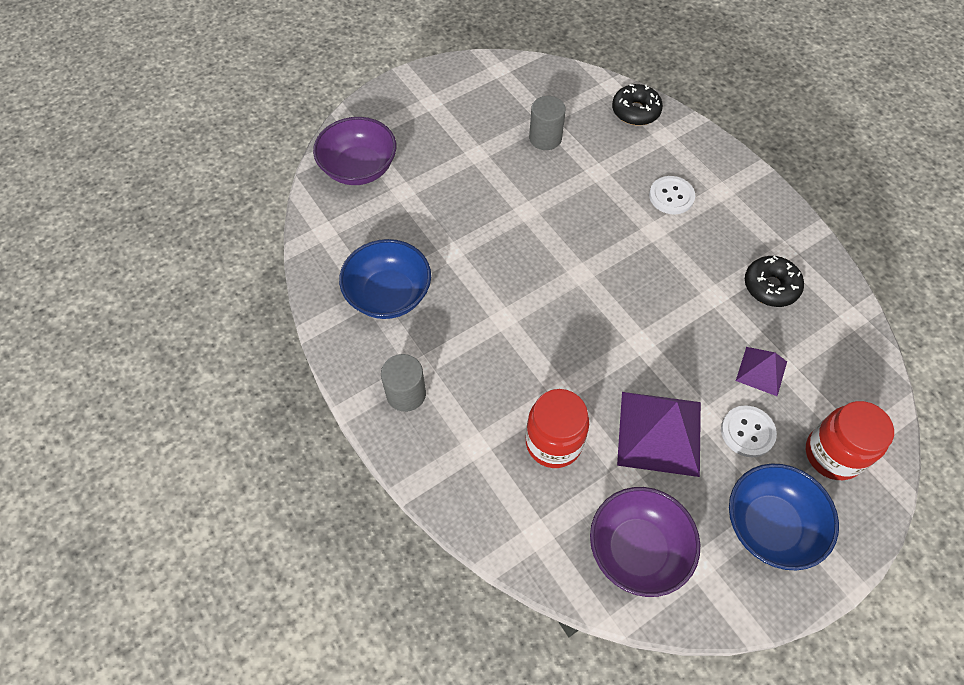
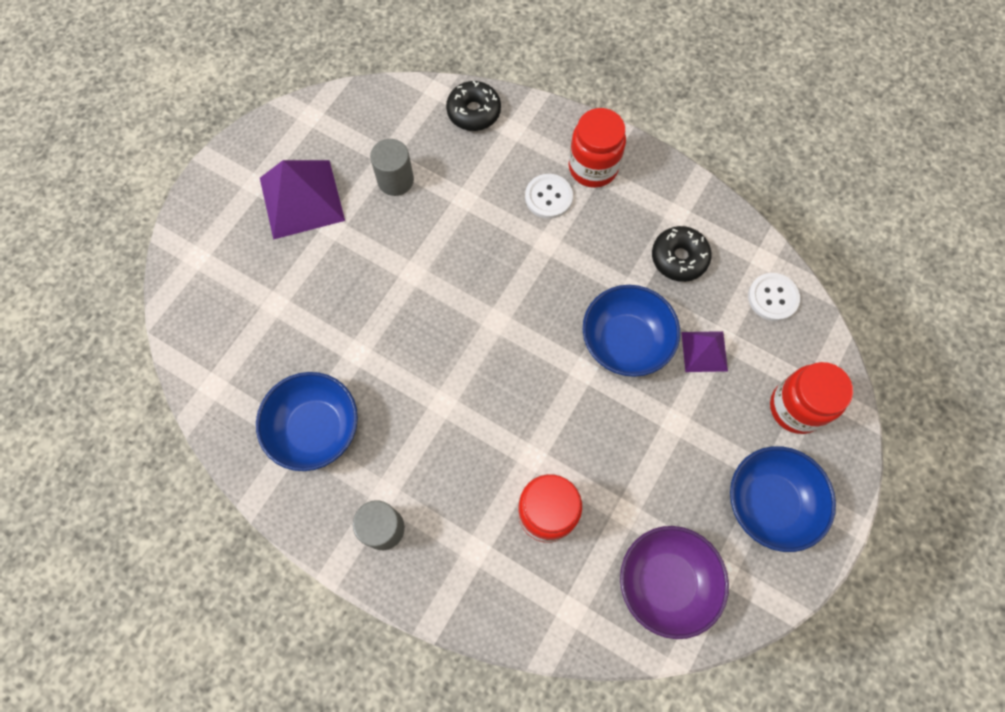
camera: 25 degrees left, 10 degrees up
(359, 168) = (214, 296): purple bowl -> none
(660, 433) = (639, 457): purple pyramid -> purple pyramid (302, 199)
(690, 334) = (625, 341): none -> blue bowl
(722, 188) = (593, 167): none -> red jar
(747, 432) = (715, 419): white button -> white button (773, 297)

